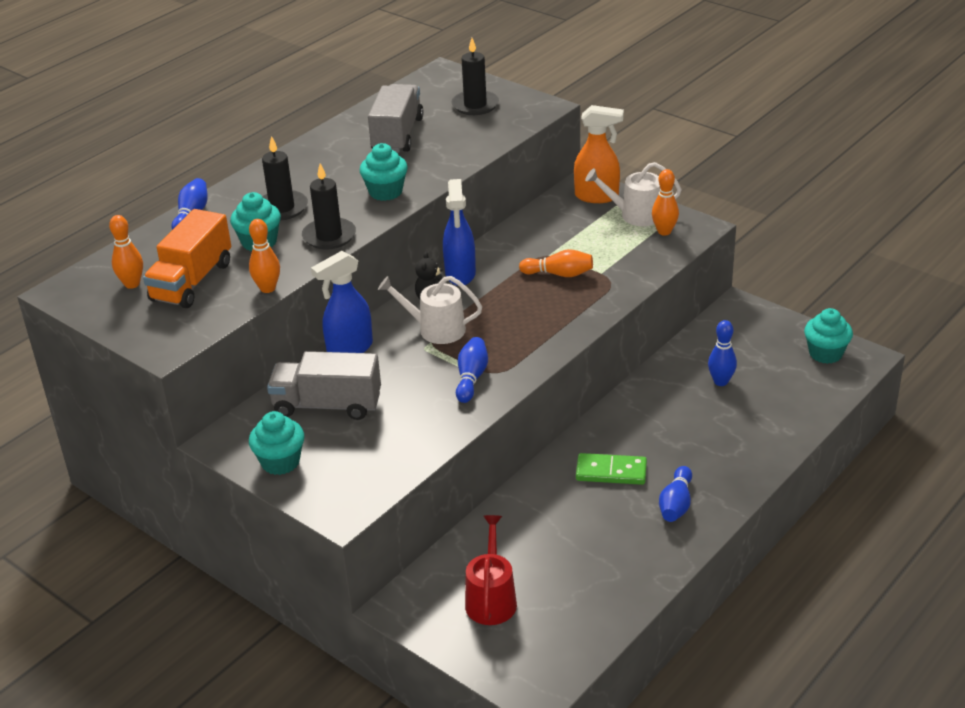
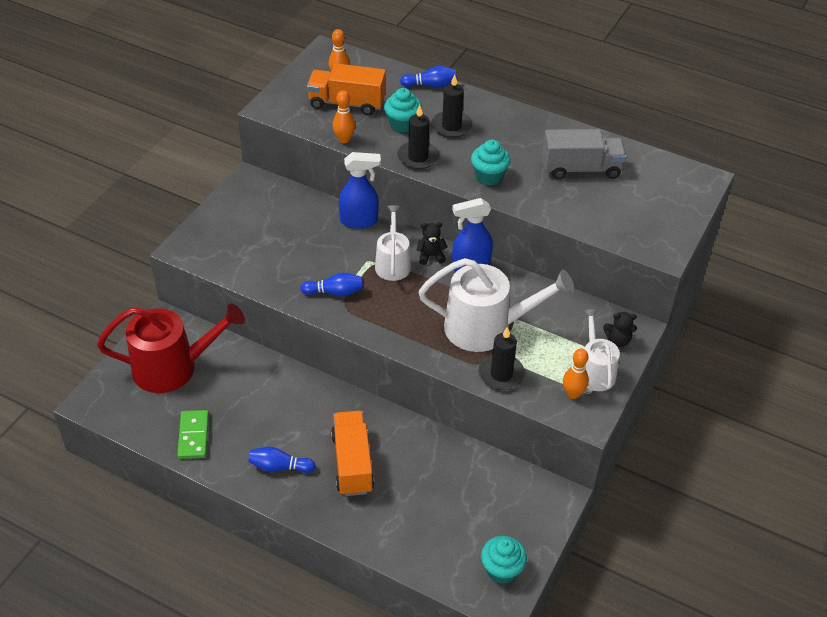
camera: 75 degrees right, 10 degrees up
(280, 462) = (230, 210): turquoise cupcake -> none
(327, 405) = (293, 221): grey truck -> none
(349, 349) = (359, 221): blue spray bottle -> blue spray bottle turned 135 degrees clockwise
(475, 105) = (650, 208): black candle -> black candle (501, 374)
(491, 599) = (172, 367): red watering can -> red watering can, size x1.71
(559, 274) = (485, 327): orange bowling pin -> white watering can
(597, 196) = (618, 340): orange spray bottle -> black teddy bear
(611, 472) = (313, 422): green domino -> green domino (193, 436)
(678, 444) = (352, 463): none -> orange truck
(721, 381) = (442, 488): blue bowling pin -> none

